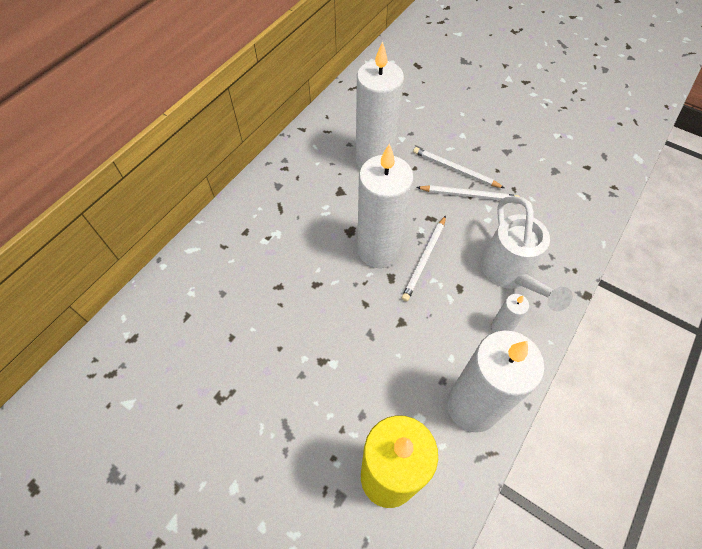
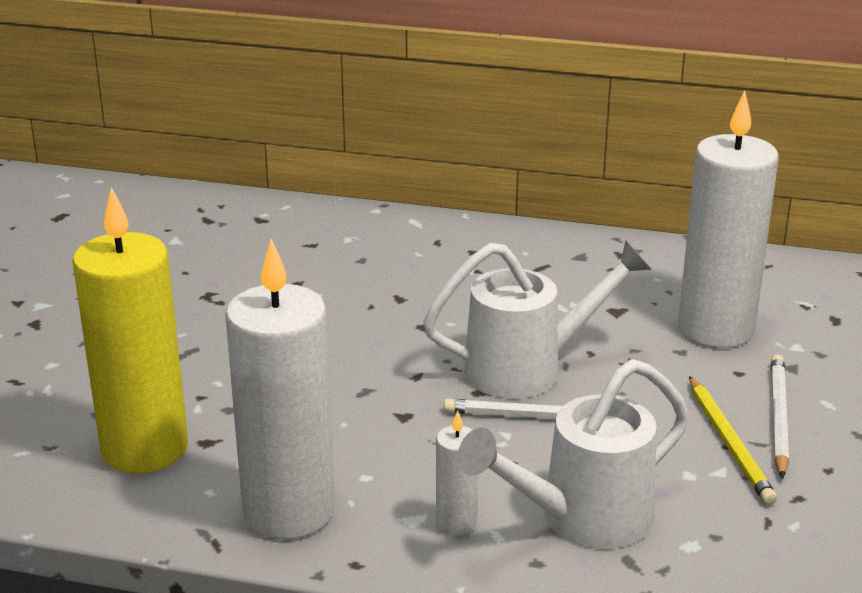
camera: 70 degrees right, 30 degrees down
(379, 250) = (527, 369): white candle -> white watering can
(469, 195) = (729, 443): white pencil -> yellow pencil

